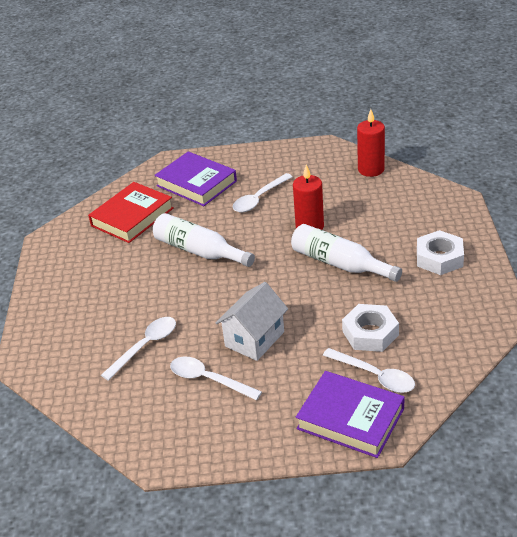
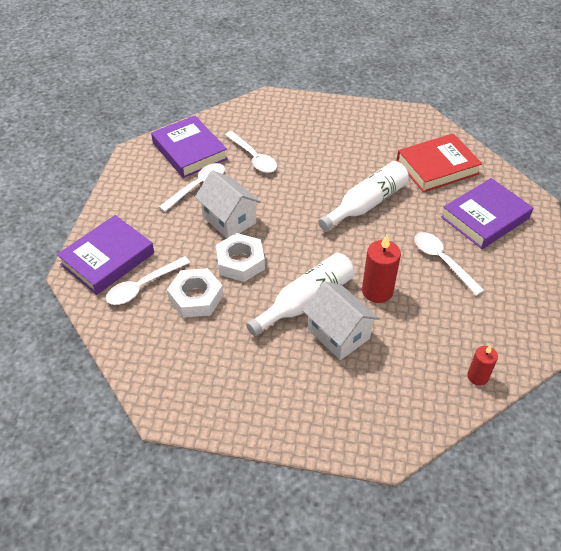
camera: 100 degrees right, 10 degrees up
(132, 217) = (437, 167): red book -> red book turned 75 degrees counterclockwise
(144, 406) = (189, 151): none -> purple book
(367, 239) = (338, 334): none -> white house
(371, 169) = (477, 376): red candle -> red candle, size x0.61
(439, 258) = (280, 389): white nut -> white nut (240, 262)

